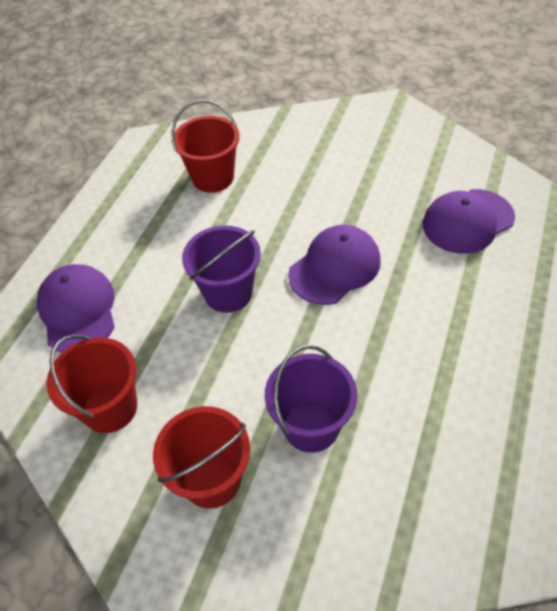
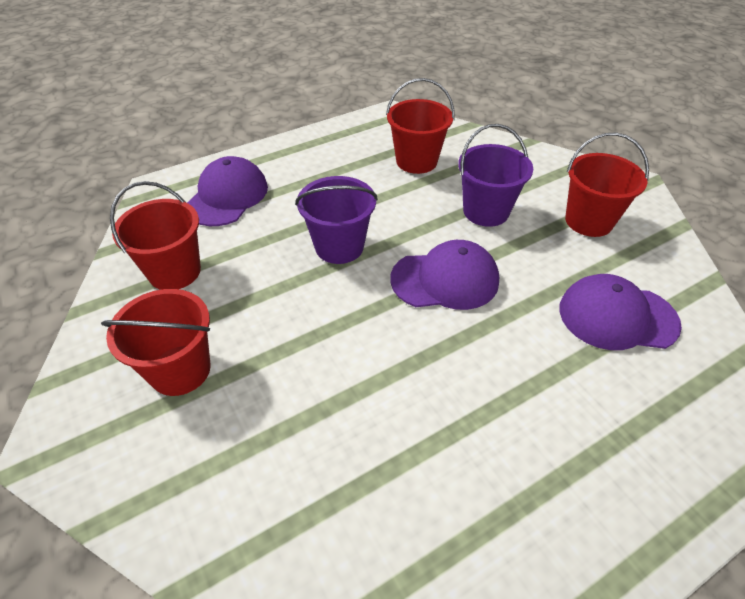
camera: 35 degrees right, 5 degrees down
(311, 426) = (292, 387): purple bucket -> purple bucket (486, 211)
(388, 156) = (588, 221): none -> red bucket

